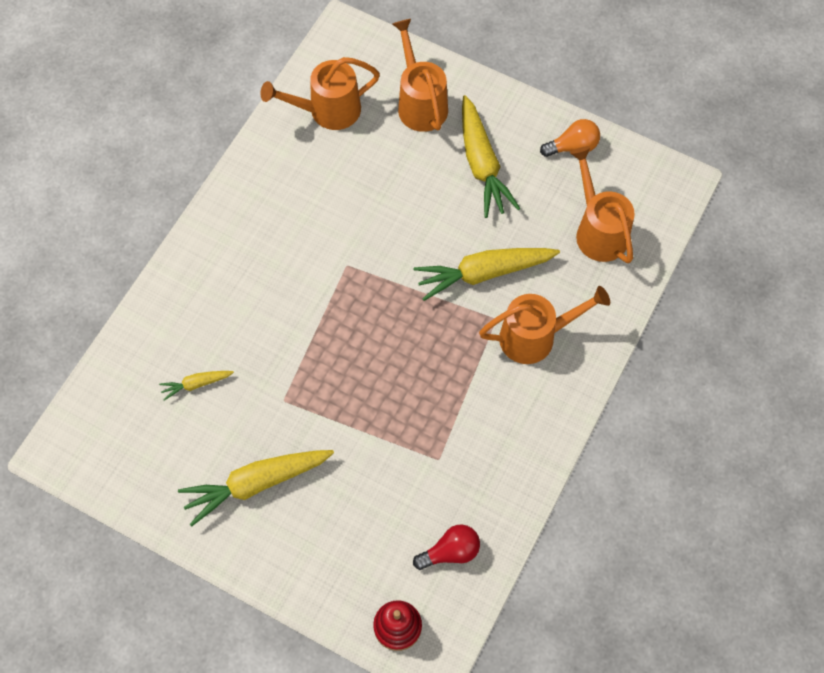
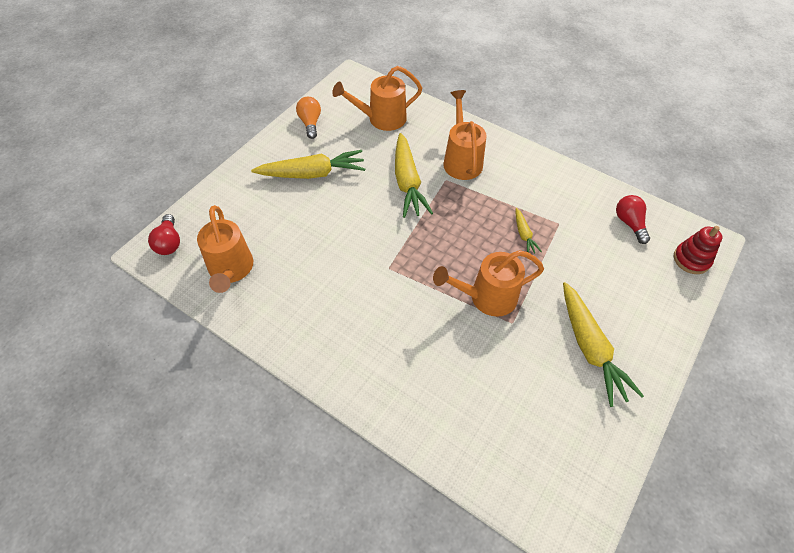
camera: 85 degrees left, 10 degrees down
(196, 384) = (497, 393): yellow carrot -> yellow carrot (523, 234)
(358, 45) = (169, 242): none -> red light bulb
(420, 102) = (243, 205): orange watering can -> orange watering can (486, 297)

